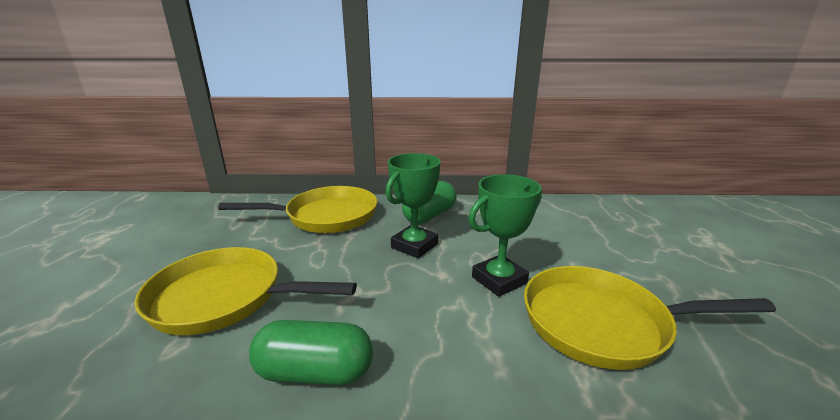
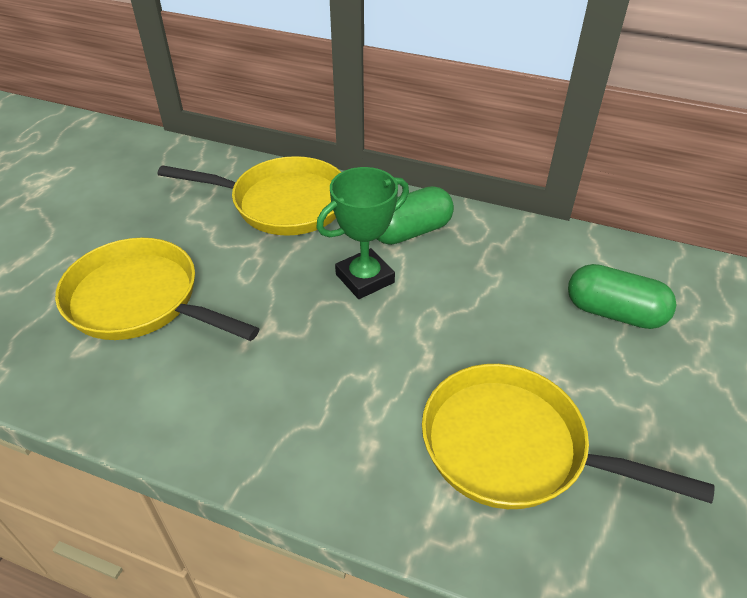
camera: 20 degrees right, 20 degrees up
(315, 372) = (194, 411): green capsule -> green capsule (614, 313)
(499, 280) = (434, 356): green trophy -> none

